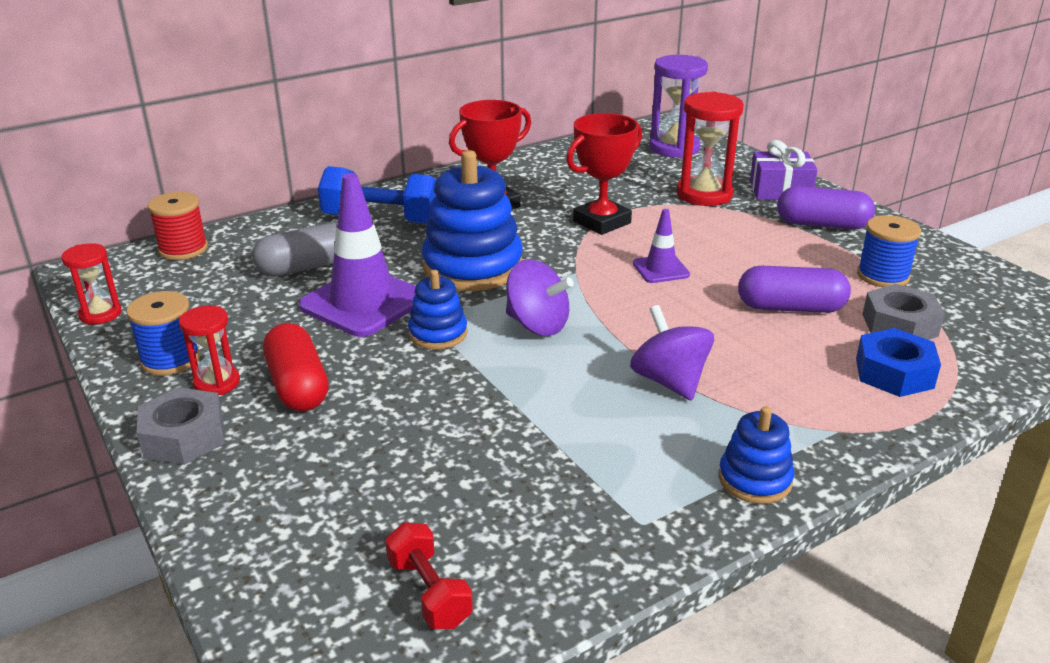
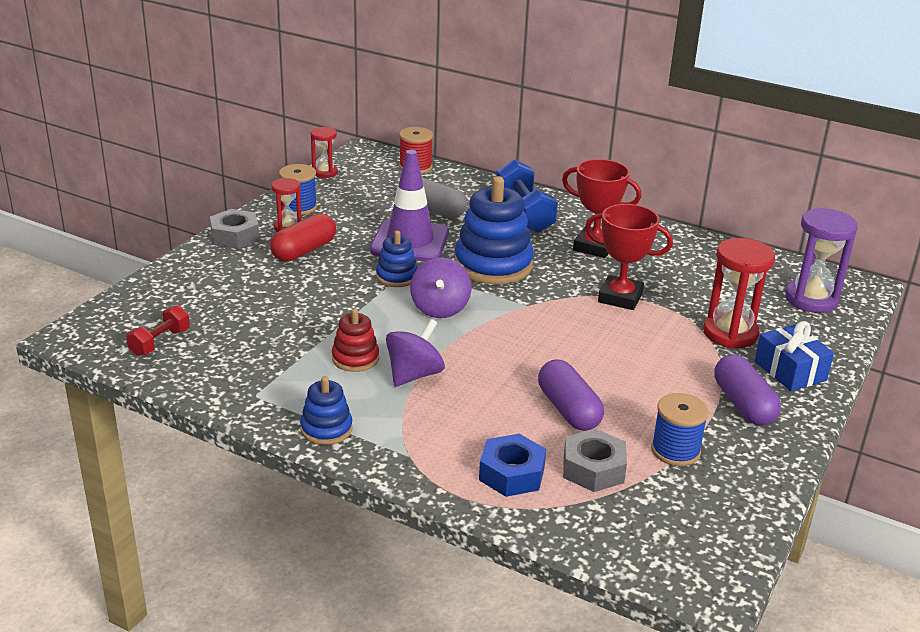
camera: 60 degrees right, 0 degrees up
(605, 414) = (355, 358): none -> red stacking toy
(660, 269) = (570, 339): purple traffic cone -> none
(780, 190) = (790, 371): purple gift -> blue gift

